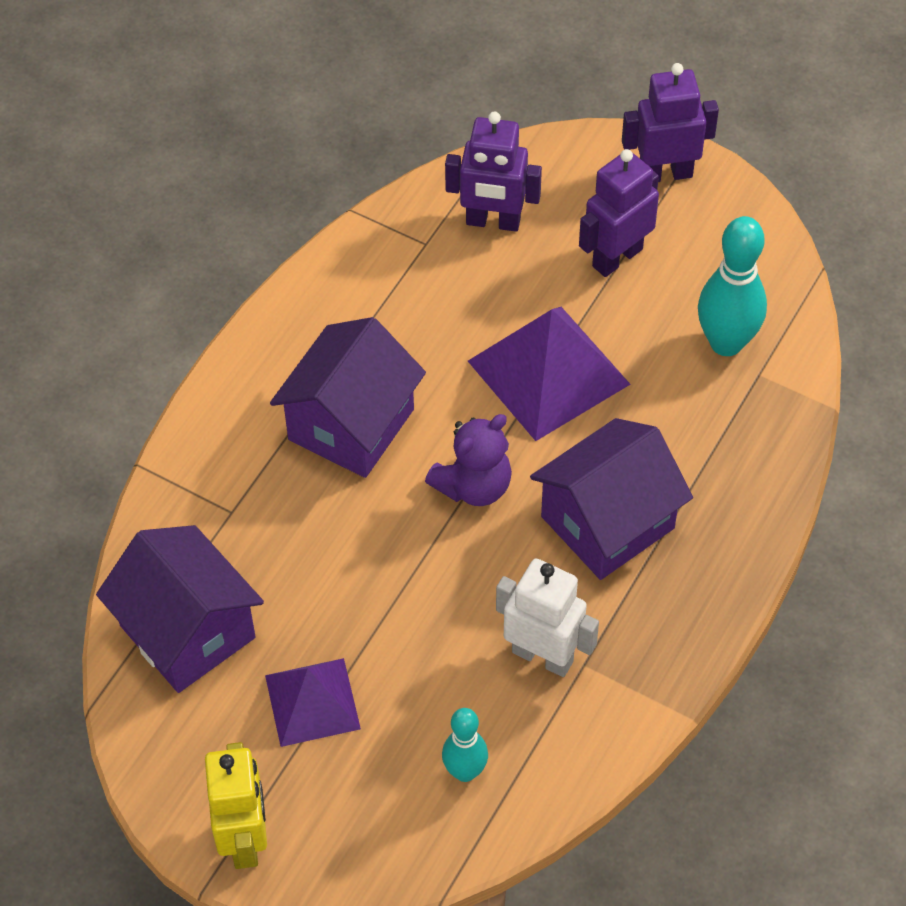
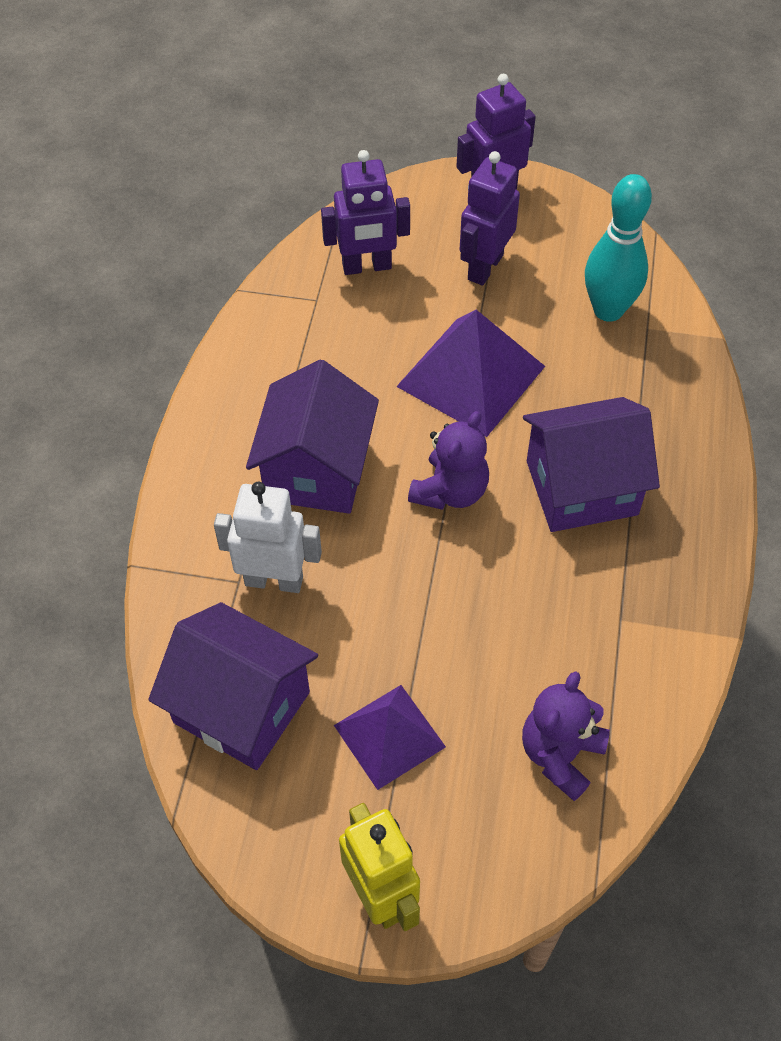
camera: 20 degrees left, 0 degrees up
(465, 771) = (560, 755): turquoise bowling pin -> purple teddy bear
(543, 656) = (581, 624): white robot -> white robot (274, 580)
(607, 522) = (581, 488): purple house -> purple house turned 45 degrees clockwise

